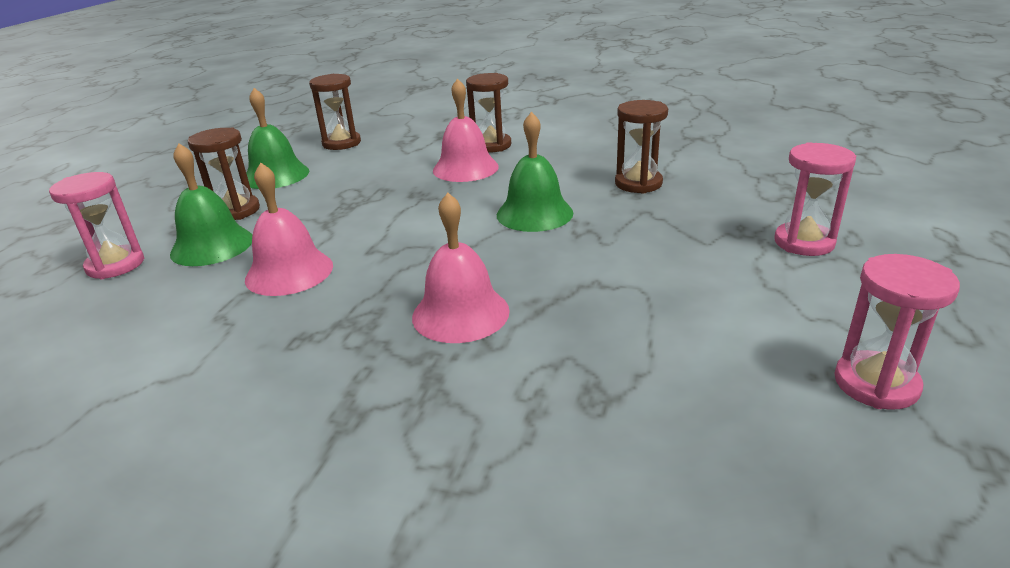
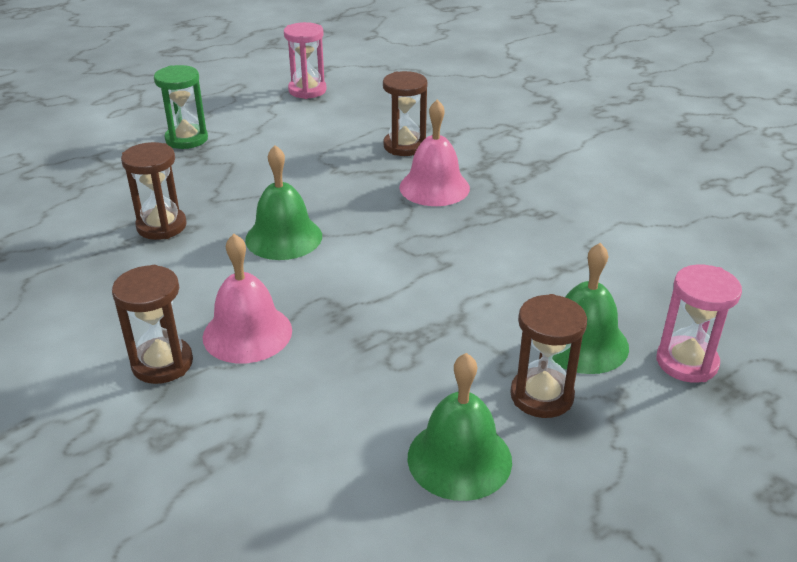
camera: 145 degrees left, 5 degrees up
(289, 272) = (524, 272): pink bell -> none
(341, 143) = (311, 508): brown hourglass -> brown hourglass (404, 146)
(804, 242) = (186, 139): pink hourglass -> green hourglass

